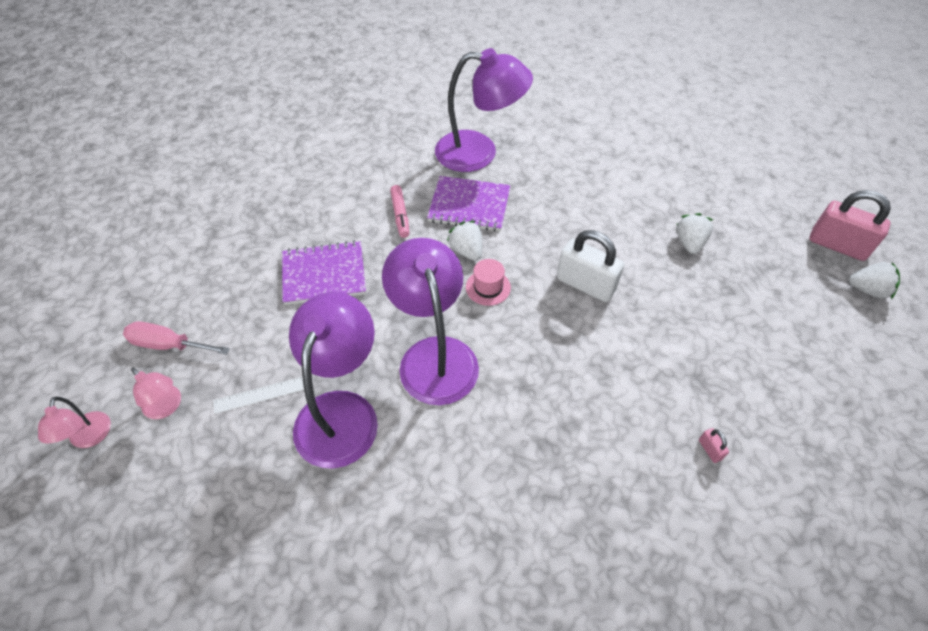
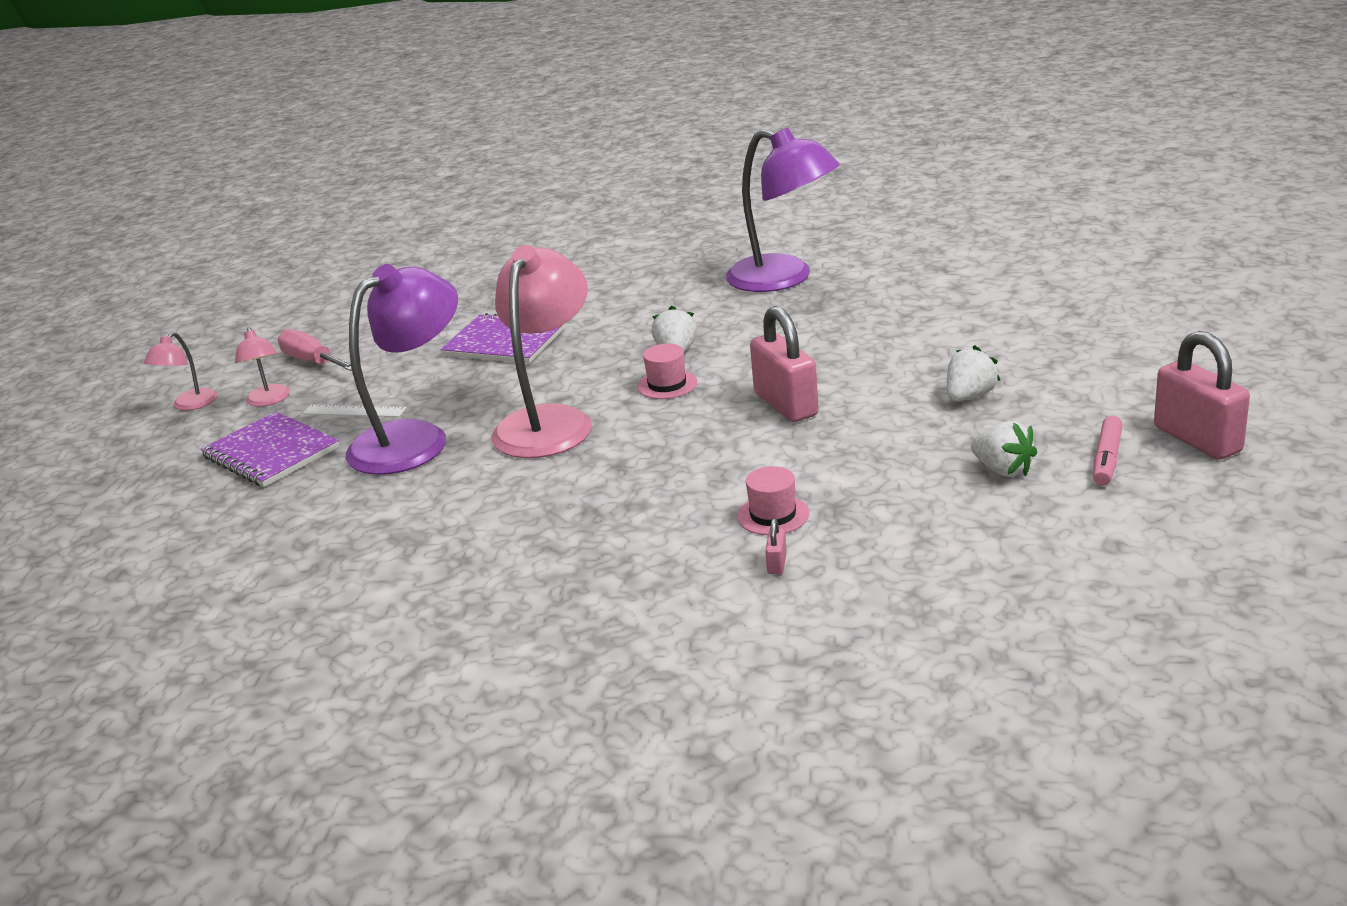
camera: 35 degrees right, 25 degrees down
(400, 215) = (634, 313): pink marker -> pink marker (1107, 459)
(434, 355) = (549, 421): purple lamp -> pink lamp
(469, 205) = (721, 319): purple notebook -> purple notebook (271, 453)
(585, 284) = (786, 404): white padlock -> pink padlock
(668, 401) = (773, 515): none -> pink hat
(868, 290) = (1190, 488): white strawberry -> white strawberry (1003, 470)

